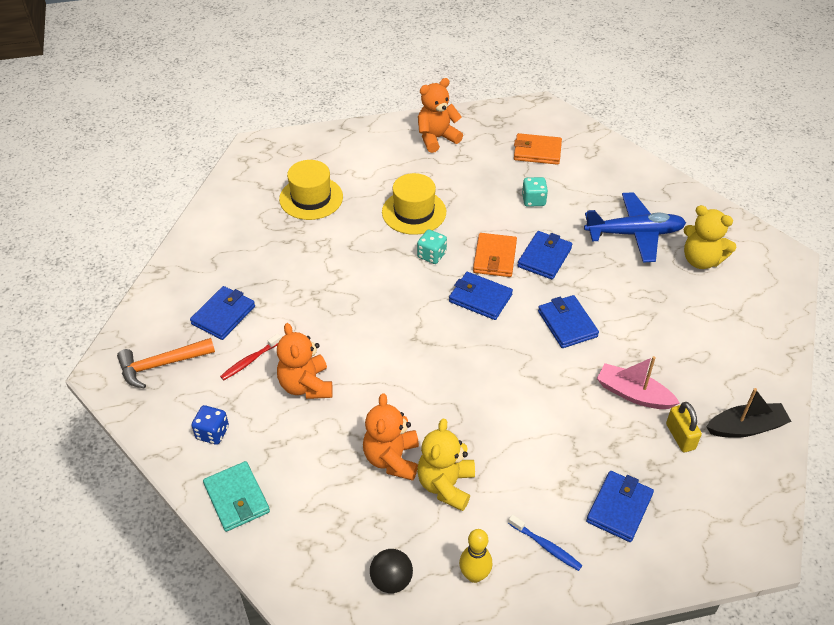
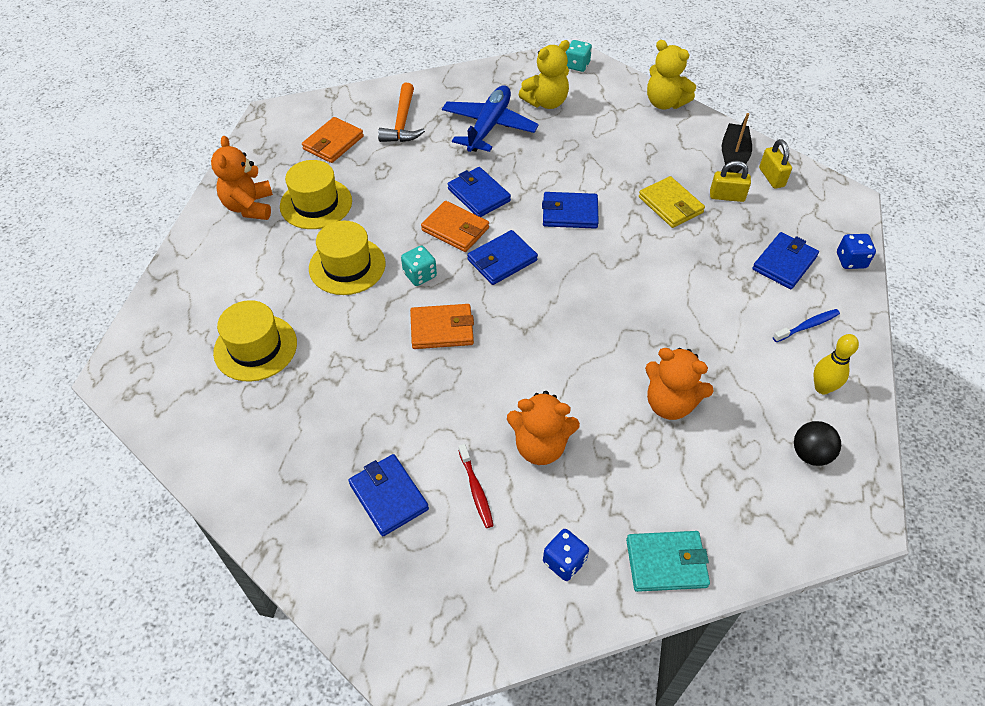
camera: 65 degrees left, 5 degrees up
(161, 365) = (430, 590): orange hammer -> orange hammer (402, 123)
(385, 288) = (442, 329): none -> orange wallet
(446, 485) = (717, 372): yellow teddy bear -> yellow teddy bear (665, 103)
(465, 170) = (316, 204): none -> yellow hat
(533, 200) = (398, 172): turquoise dice -> turquoise dice (577, 65)
(619, 508) = (784, 263): blue wallet -> blue wallet turned 75 degrees clockwise
(633, 394) = (670, 205): pink boat -> yellow wallet
(665, 569) = (851, 260): none -> blue dice
(740, 468) = (771, 177): none -> yellow padlock

